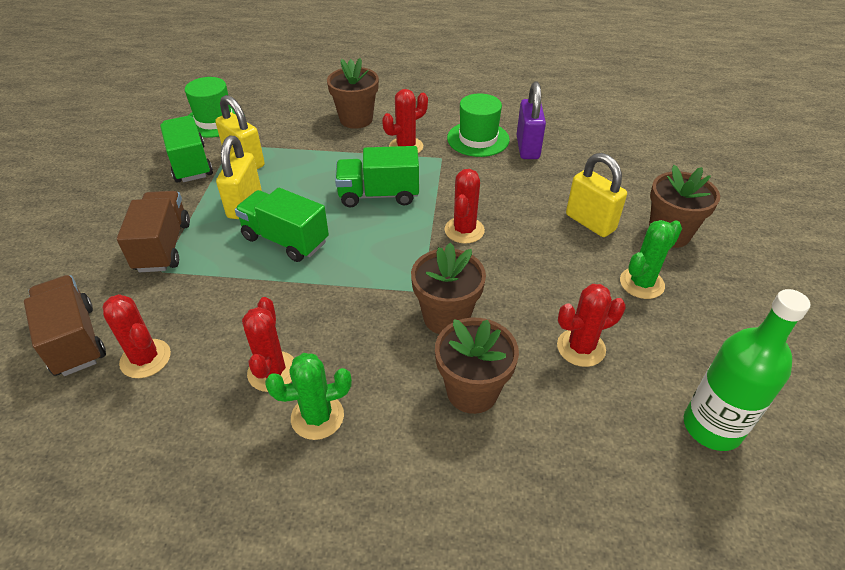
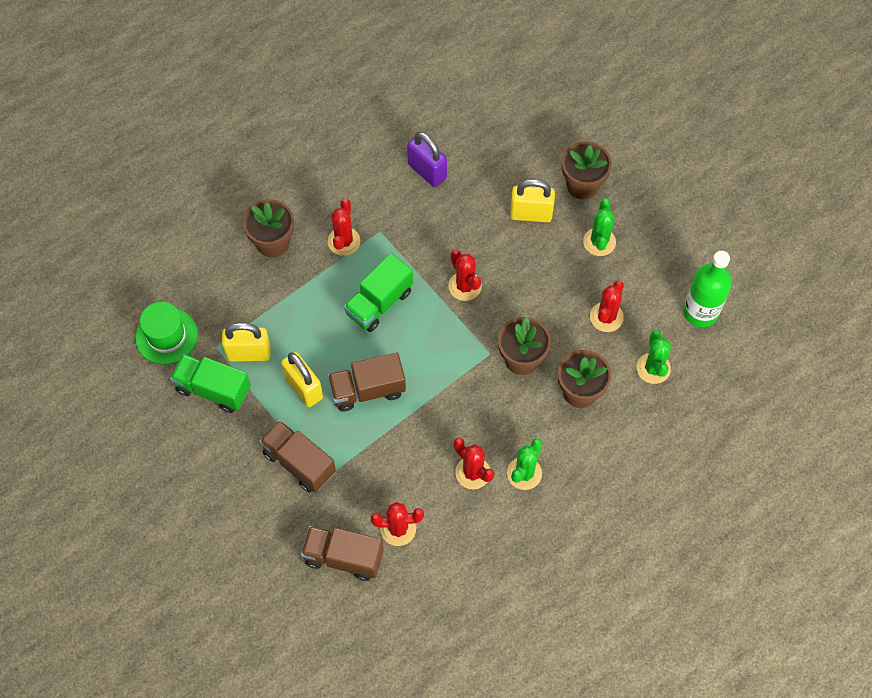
camera: 45 degrees left, 20 degrees up
(285, 240) = (367, 390): green truck -> brown truck
(478, 139) = (384, 190): green hat -> none
(587, 437) = (653, 368): none -> green cactus

